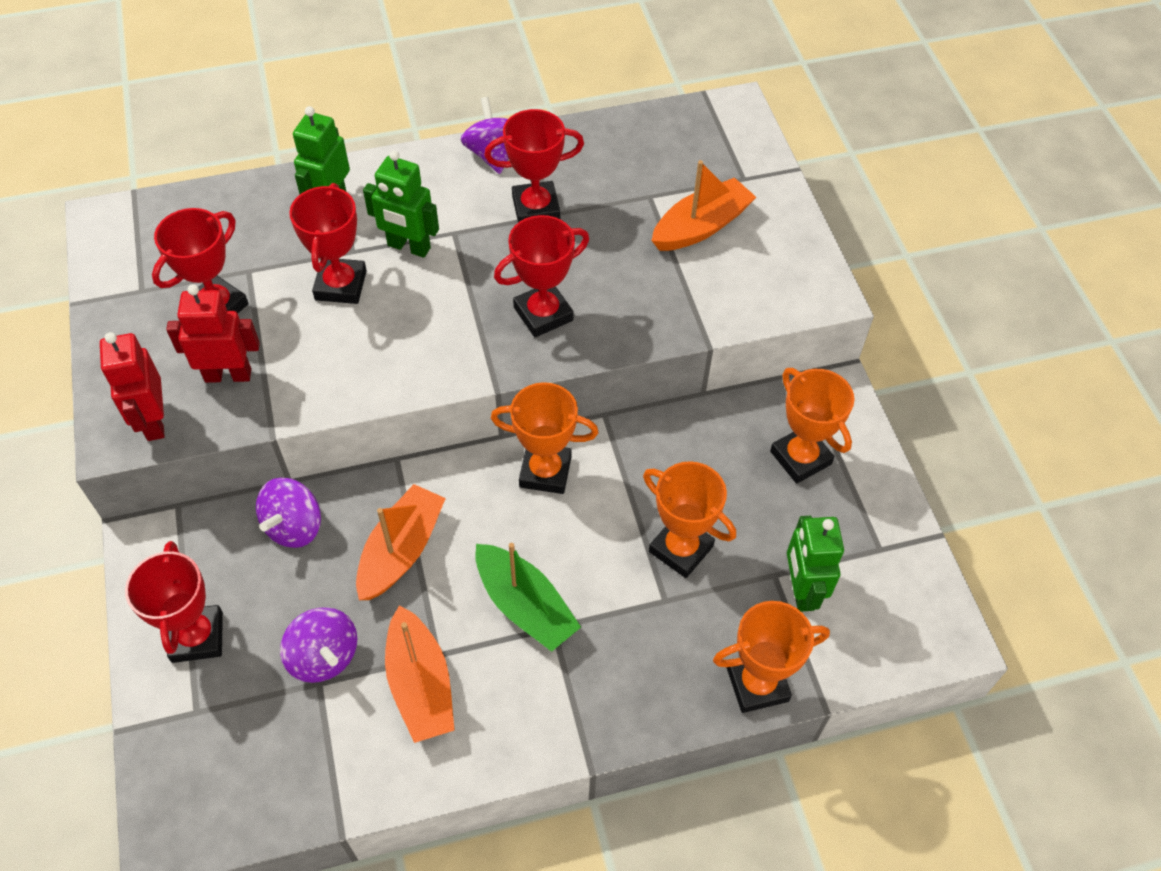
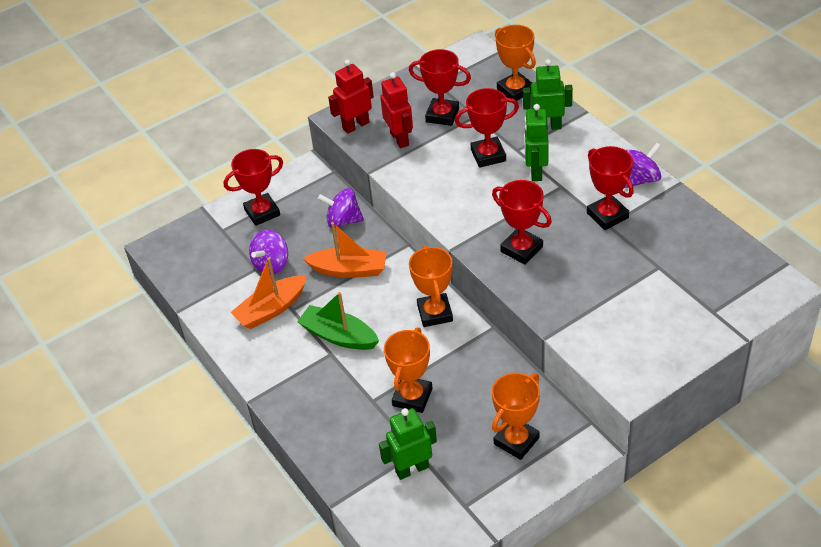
camera: 75 degrees right, 10 degrees down
(525, 605) = (339, 336): green boat -> green boat turned 90 degrees clockwise
(701, 226) = (649, 302): orange boat -> none
(757, 684) = (335, 464): orange trophy -> orange trophy (515, 90)

